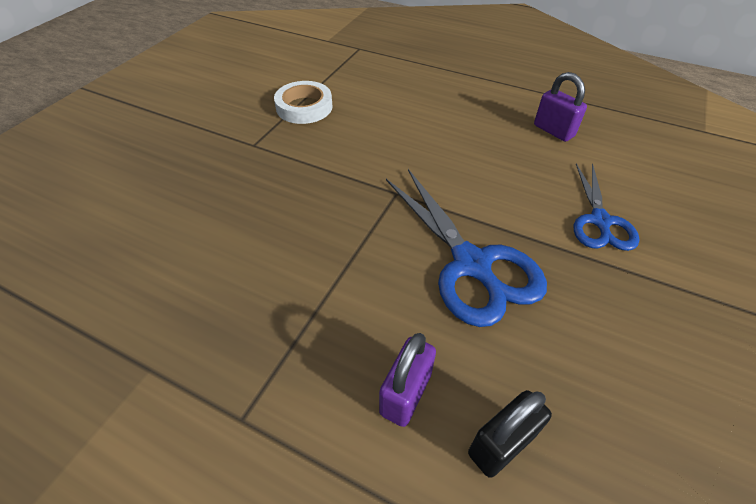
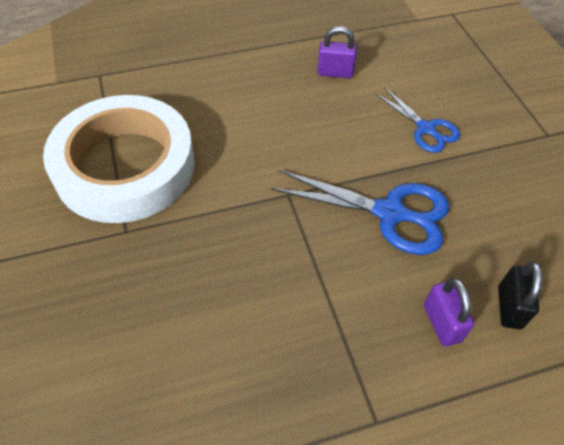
camera: 45 degrees left, 5 degrees up
(304, 107) = (125, 166): white tape -> white tape, size x2.27

